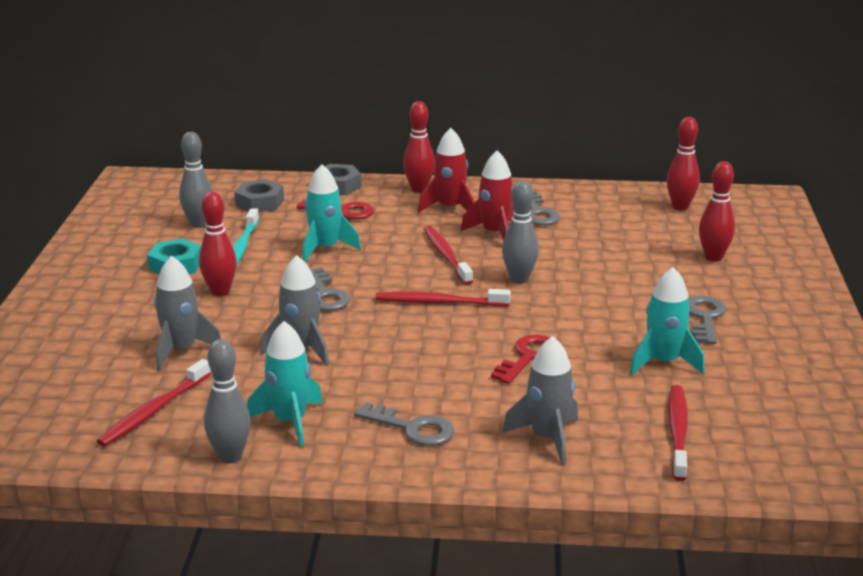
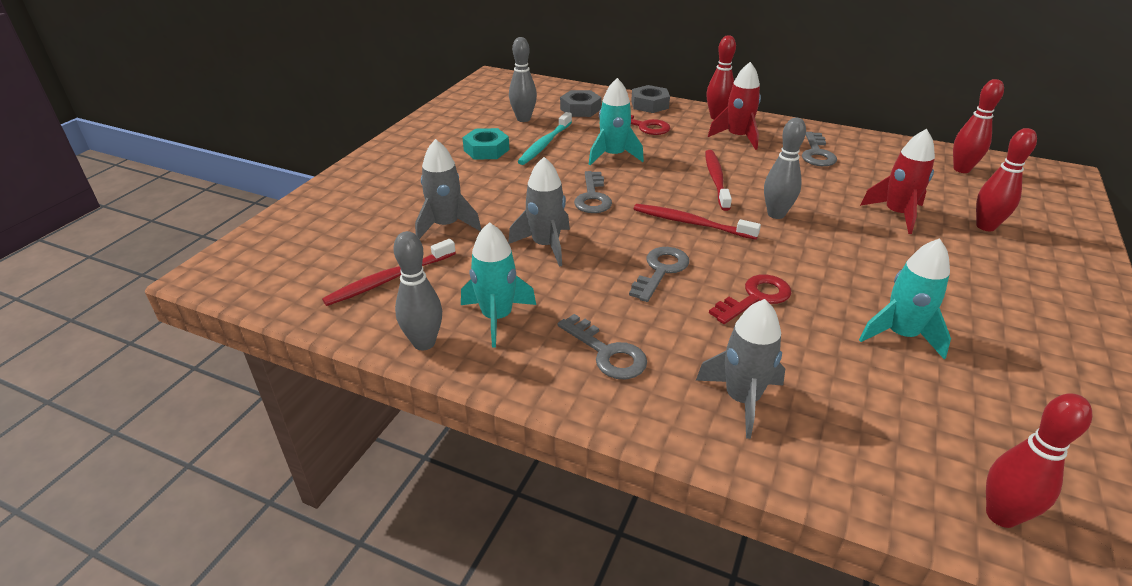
camera: 20 degrees right, 10 degrees up
(220, 292) = (507, 179): red bowling pin -> red bowling pin (1001, 515)
(494, 233) = (769, 166): red rocket -> red rocket (896, 214)
(677, 431) = (895, 428): red toothbrush -> none
(704, 317) = (961, 291): grey key -> grey key (660, 270)

